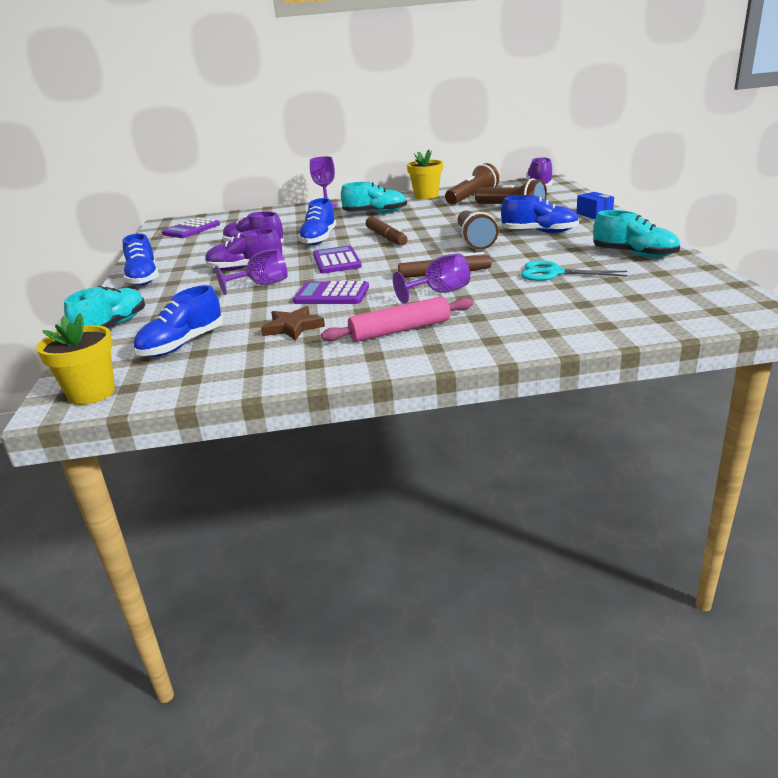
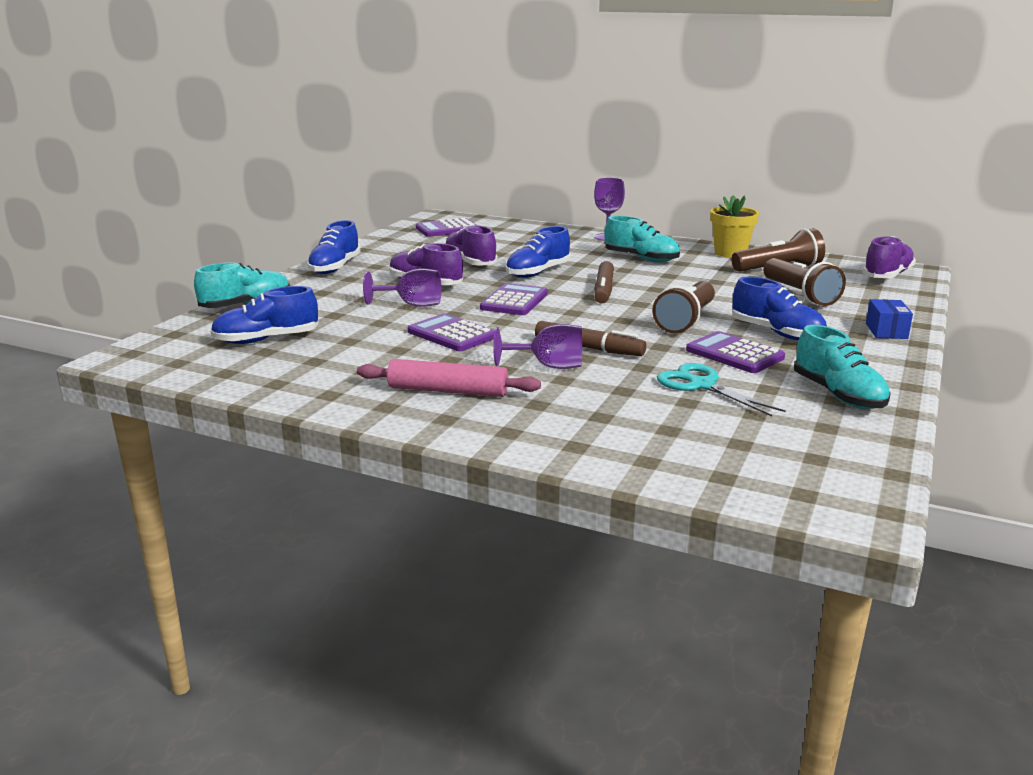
camera: 30 degrees right, 5 degrees down
(92, 393) = (149, 358): yellow flower pot -> none
(293, 327) = (369, 354): brown star -> none
(538, 250) = (734, 354): none -> purple calculator

